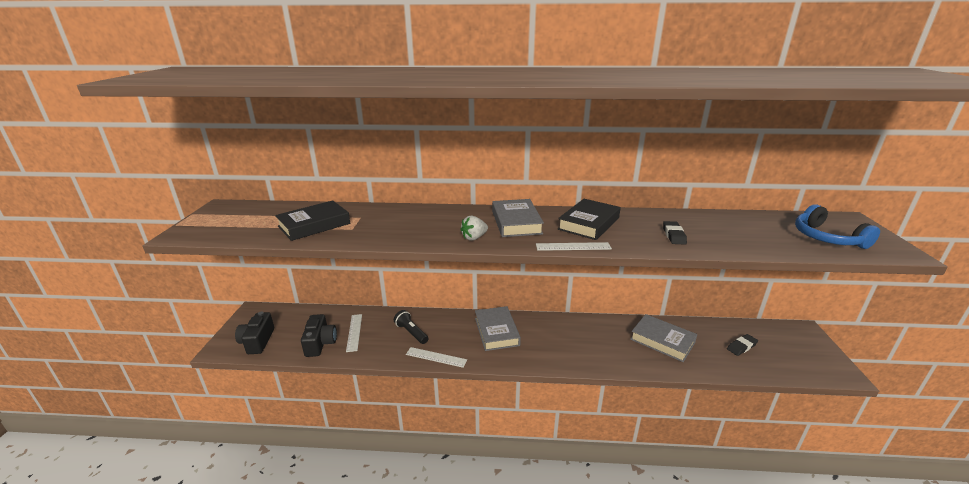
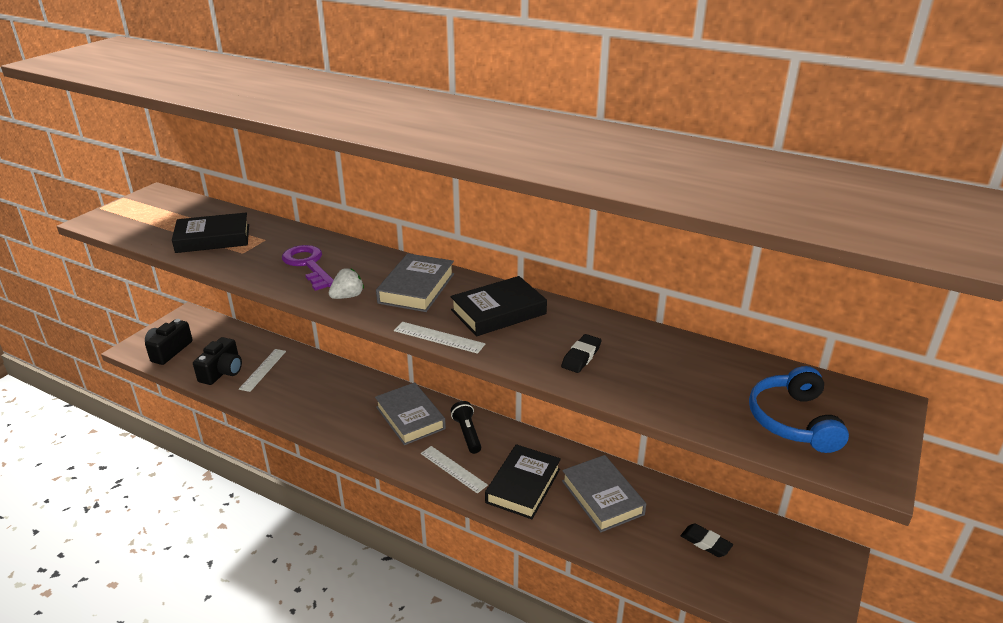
camera: 25 degrees right, 5 degrees up
(411, 332) = (318, 389): black flashlight -> black flashlight (467, 433)
(417, 225) = (308, 265): none -> purple key
(436, 357) = (320, 425): white ruler -> white ruler (453, 469)
(474, 238) = (347, 296): white strawberry -> white strawberry turned 150 degrees clockwise
(496, 331) = (410, 418): grey book -> grey book turned 45 degrees counterclockwise
(611, 350) = (523, 485): none -> black book
(741, 347) = (705, 543): black eraser -> black eraser turned 45 degrees clockwise

